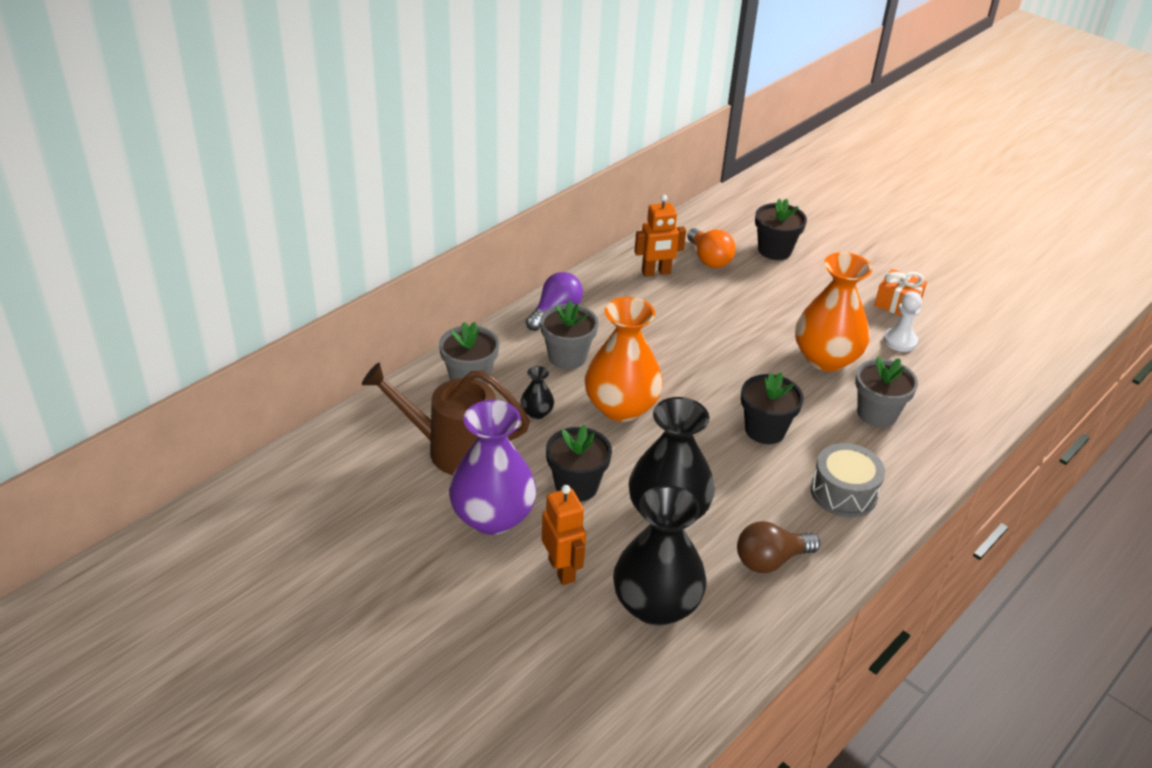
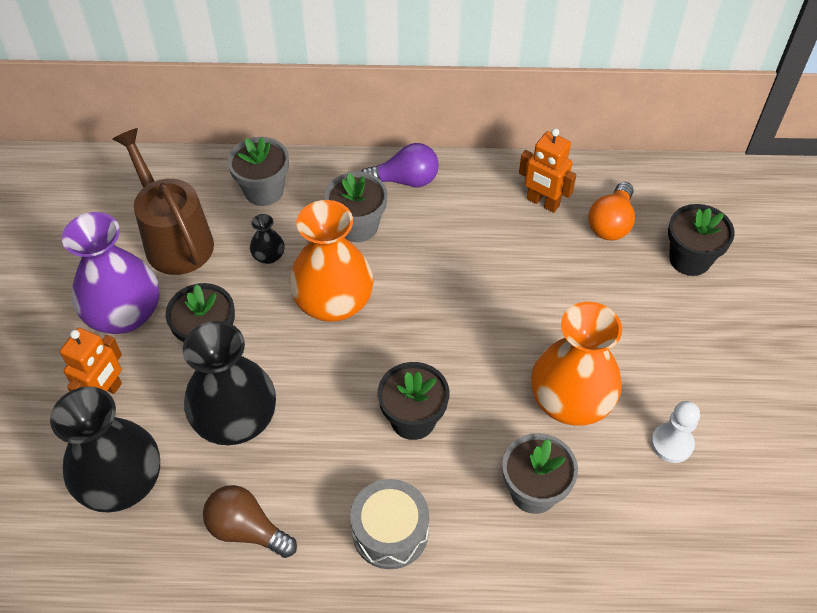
camera: 50 degrees right, 15 degrees up
(897, 304) = (731, 405): orange gift -> none

